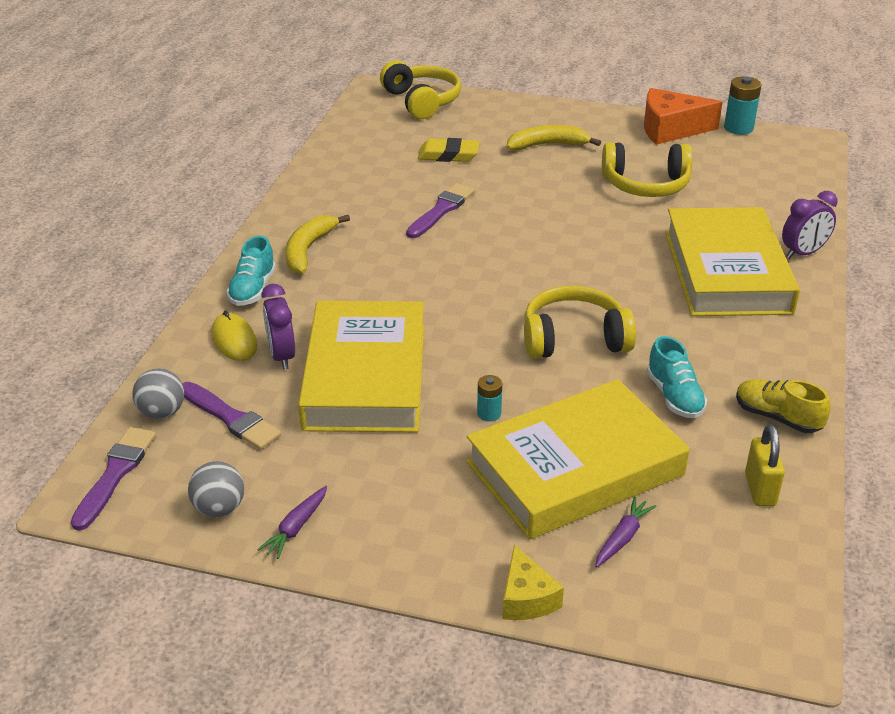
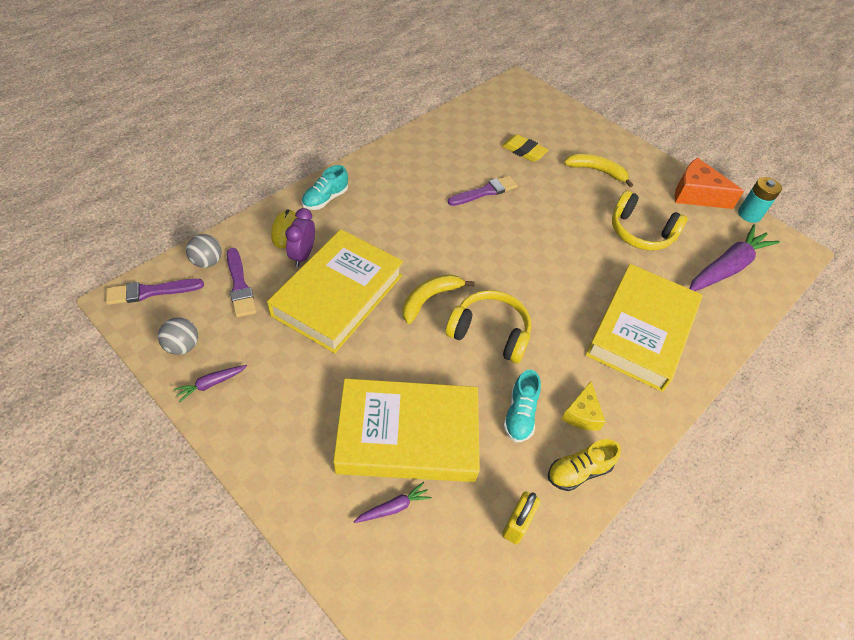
camera: 25 degrees right, 15 degrees up
(115, 474) = (150, 292): purple brush -> purple brush turned 150 degrees counterclockwise
(308, 250) = (380, 185): yellow banana -> yellow banana (429, 299)
(422, 101) = (540, 102): yellow headphones -> none
(489, 413) = (388, 362): turquoise battery -> none
(526, 598) = (297, 517): yellow cheese -> yellow cheese (582, 414)
(758, 183) = (726, 268): none -> purple carrot
(777, 417) = (578, 471): yellow shoe -> yellow shoe turned 90 degrees counterclockwise
(803, 253) = (712, 343): purple clock -> none

